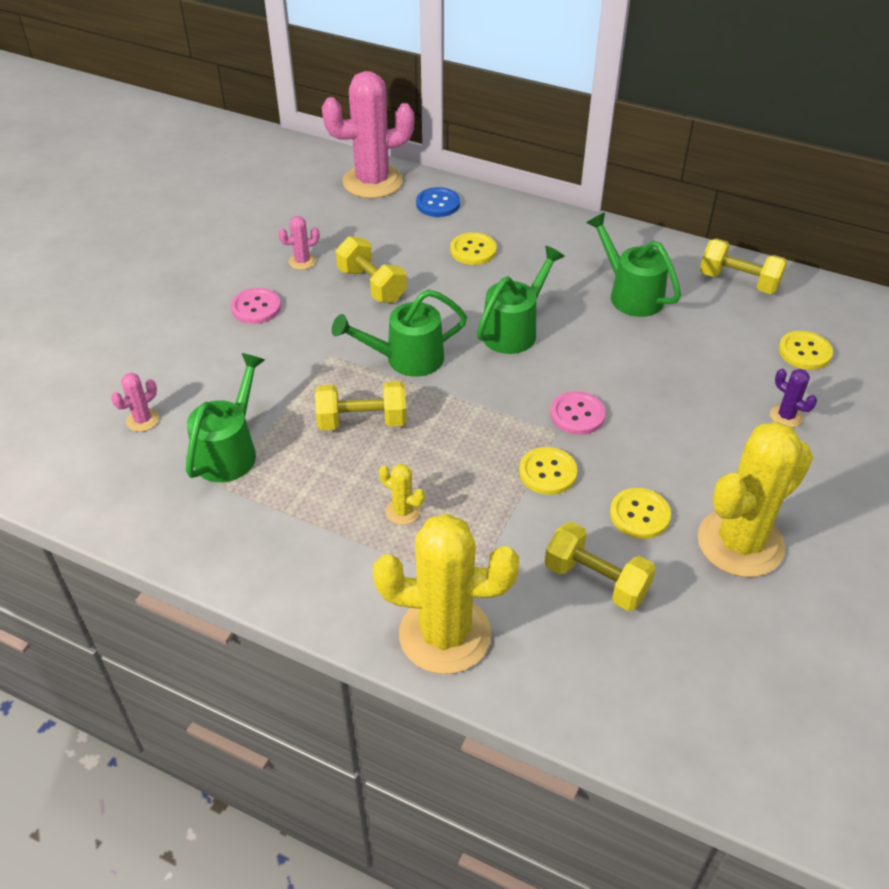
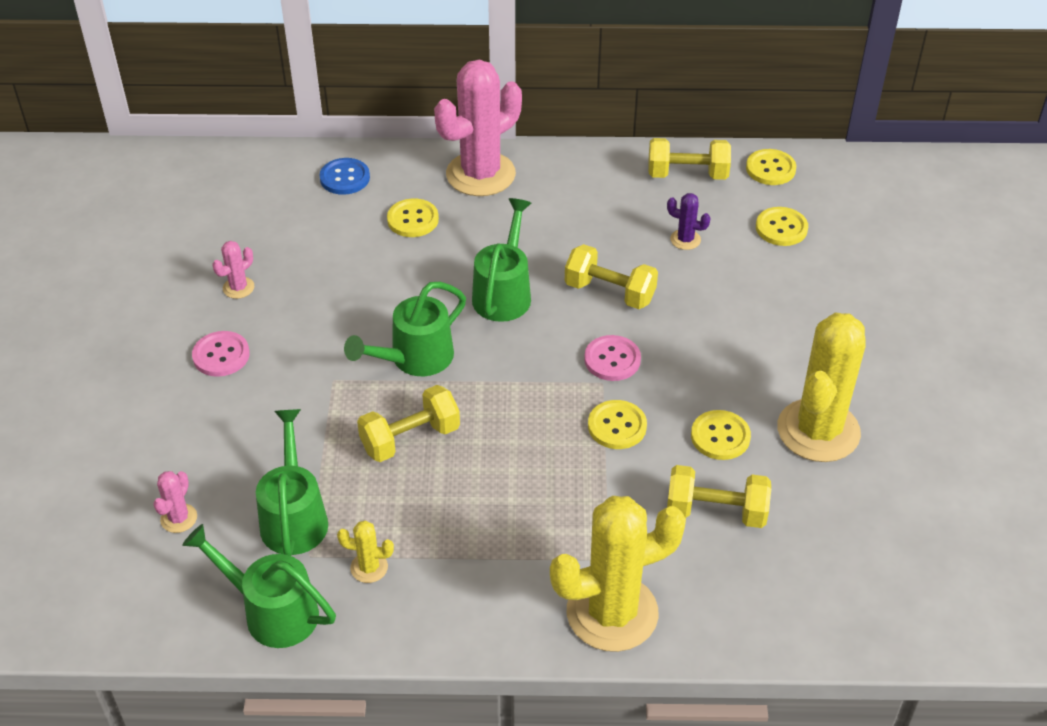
camera: 25 degrees left, 0 degrees up
(372, 182) = (258, 173): pink cactus -> pink cactus (480, 174)
(372, 285) = (330, 291): yellow dumbbell -> yellow dumbbell (610, 292)
(403, 511) = (504, 513): yellow cactus -> yellow cactus (369, 567)
(630, 294) = (594, 219): green watering can -> green watering can (271, 611)
(786, 416) = (796, 297): purple cactus -> purple cactus (685, 240)
(822, 299) = (770, 169): none -> yellow button

